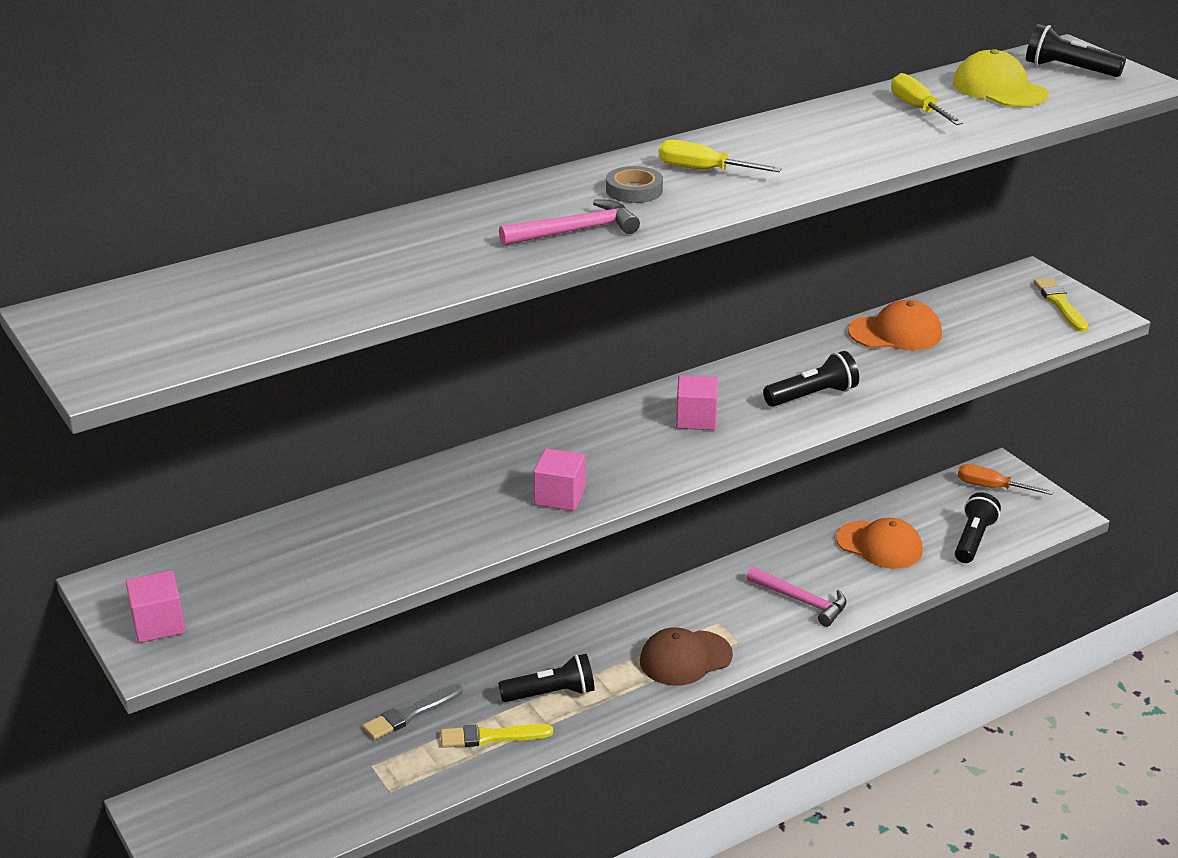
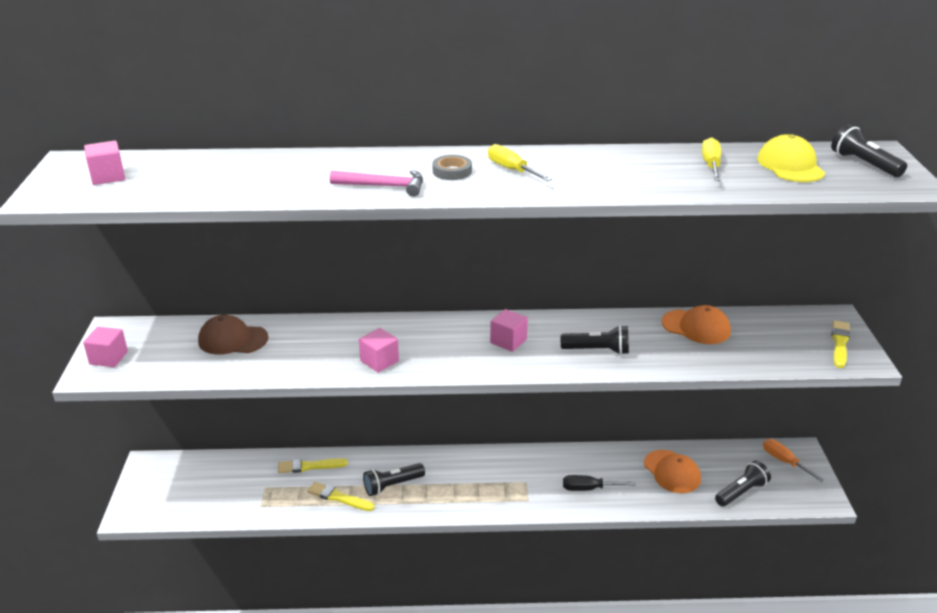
camera: 30 degrees right, 0 degrees up
(163, 319) = (108, 176): none -> pink cube
(411, 714) = (309, 466): grey brush -> yellow brush
(551, 693) = (392, 485): black flashlight -> black flashlight turned 135 degrees clockwise
(685, 658) = (486, 496): brown cap -> brown cap (232, 339)
(801, 601) = (589, 488): pink hammer -> black screwdriver

